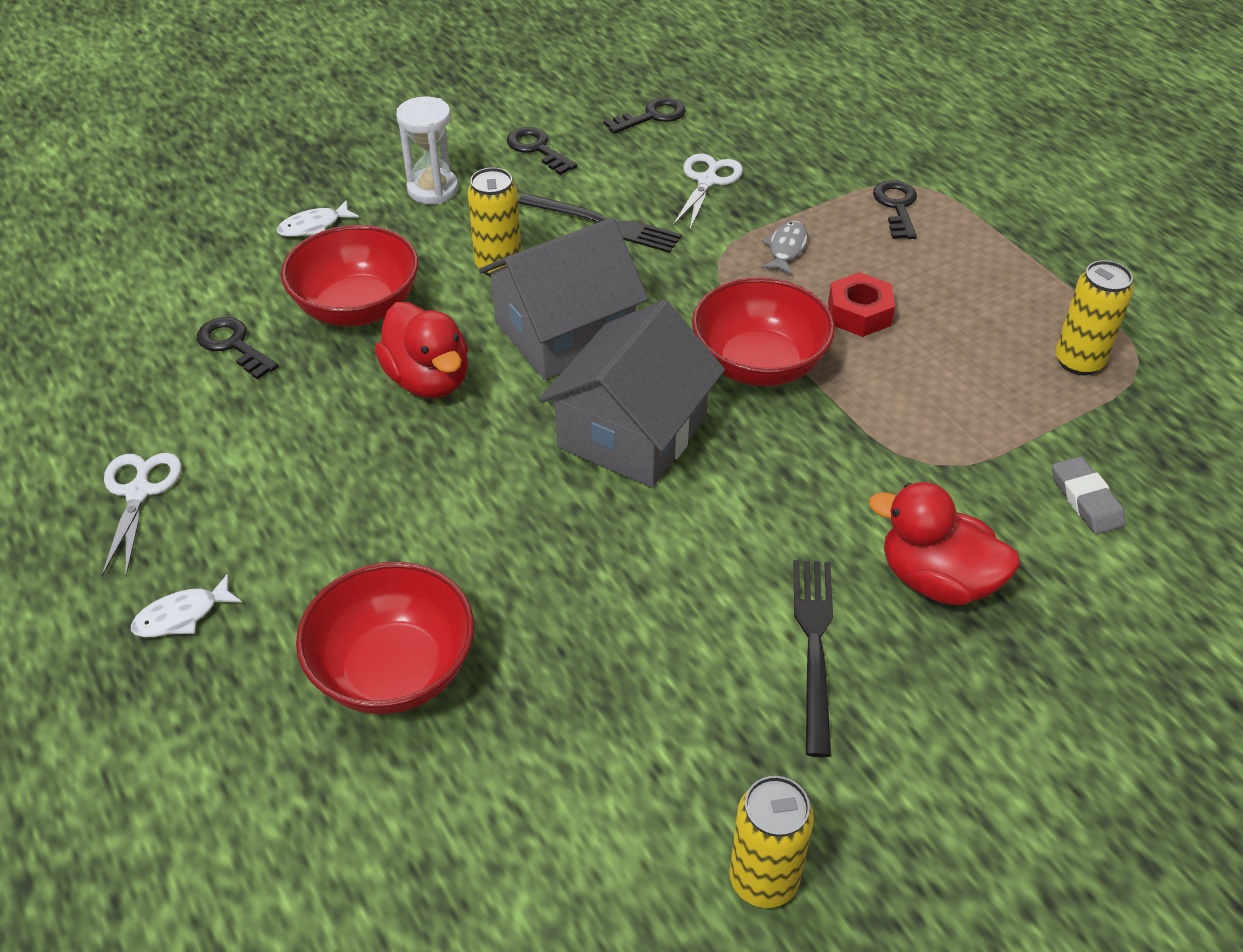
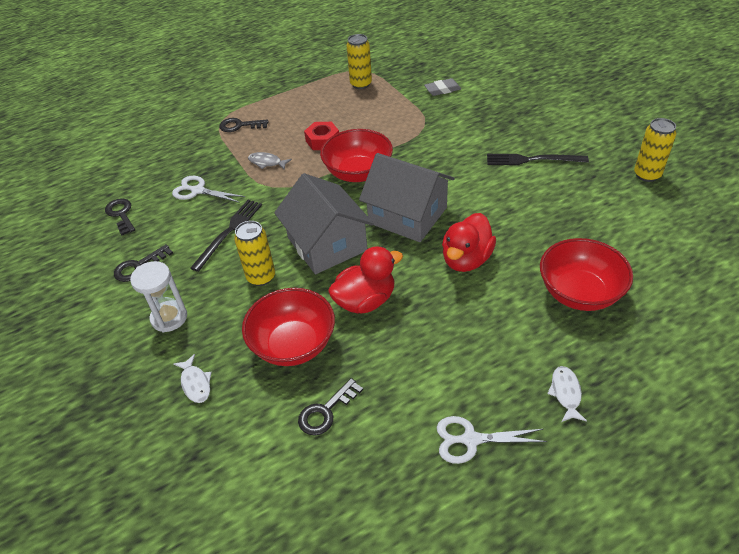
camera: 85 degrees left, 0 degrees up
(182, 616) = (565, 393): white fish -> white fish turned 150 degrees counterclockwise
(937, 580) = (491, 127): red duck -> red duck (466, 259)

